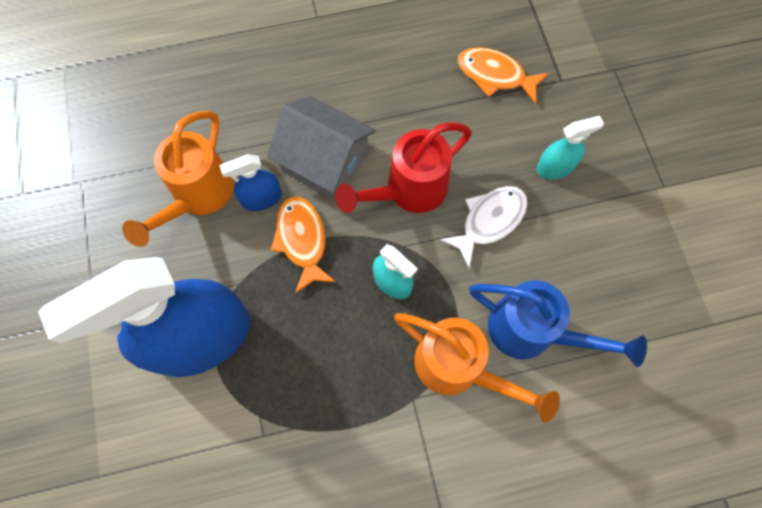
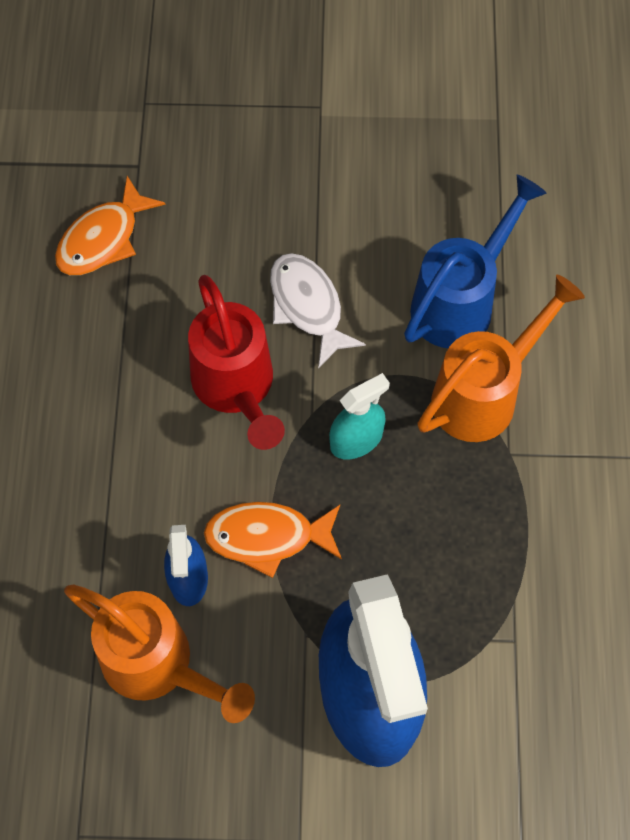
camera: 75 degrees left, 5 degrees down
(325, 162) = (161, 482): grey house -> none
(555, 167) = (258, 211): turquoise spray bottle -> none

